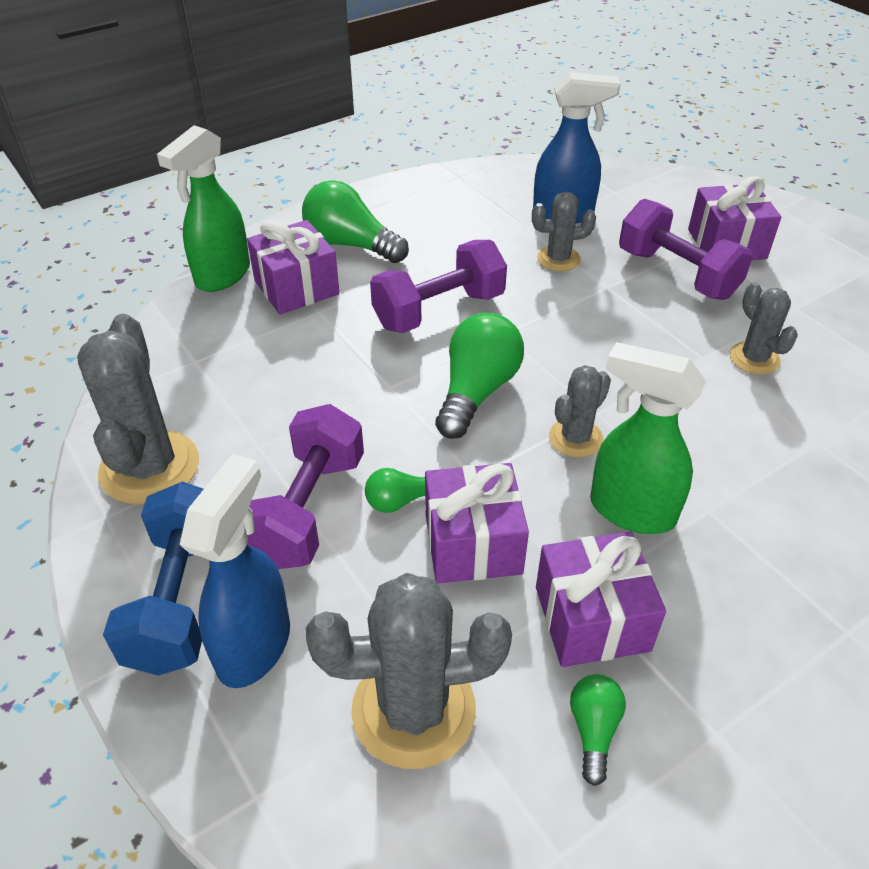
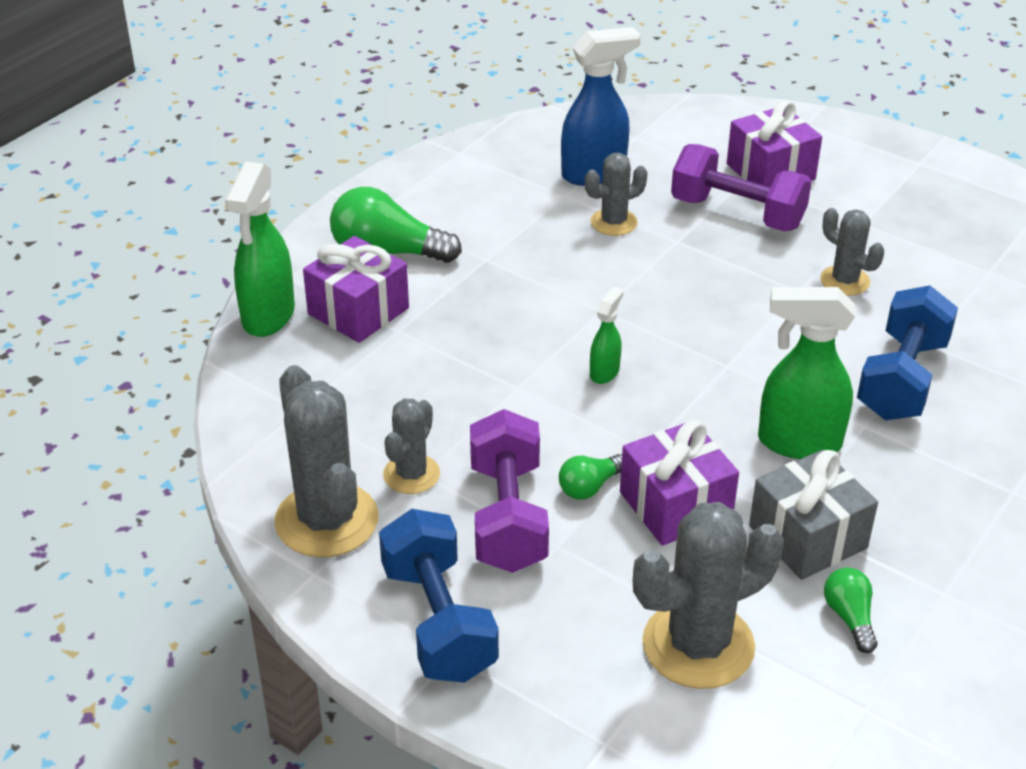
camera: 20 degrees left, 5 degrees down
(254, 644) = (531, 637): blue spray bottle -> none
(439, 310) = (522, 302): purple dumbbell -> none
(476, 391) = (604, 372): green light bulb -> green spray bottle
(575, 438) = (719, 392): grey cactus -> grey cactus (411, 474)
(591, 618) = (807, 537): purple gift -> grey gift
(771, 472) = (902, 379): none -> blue dumbbell

